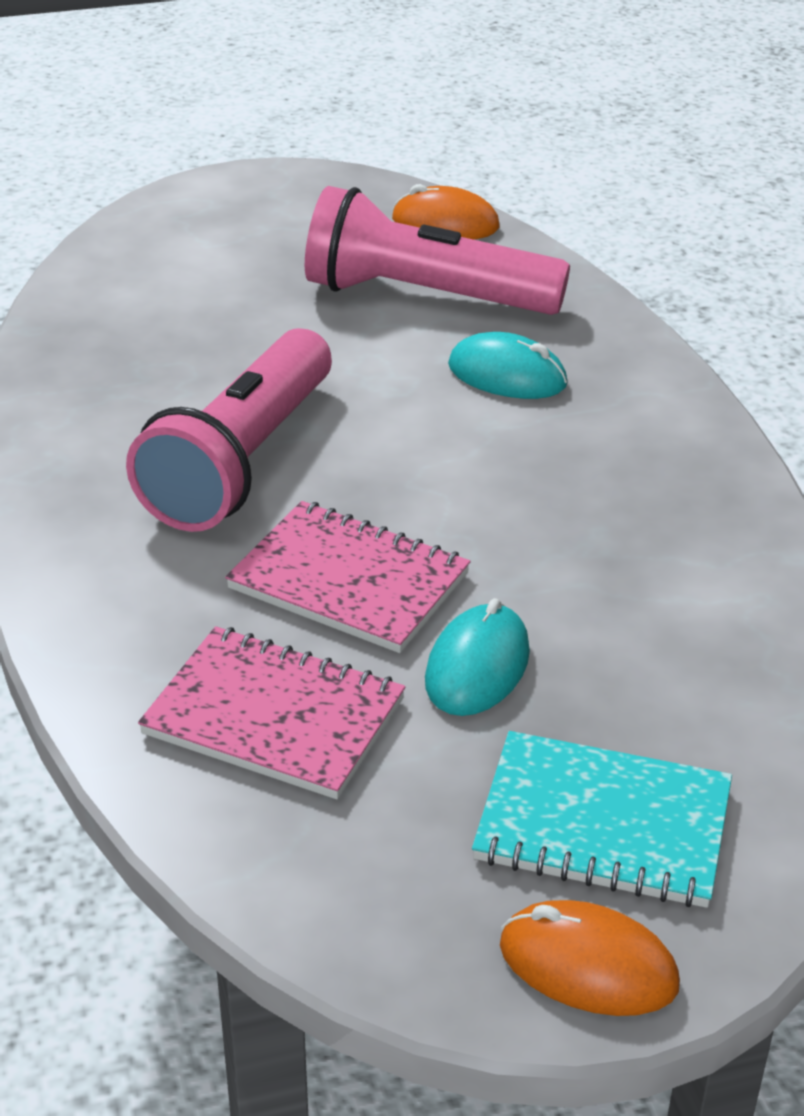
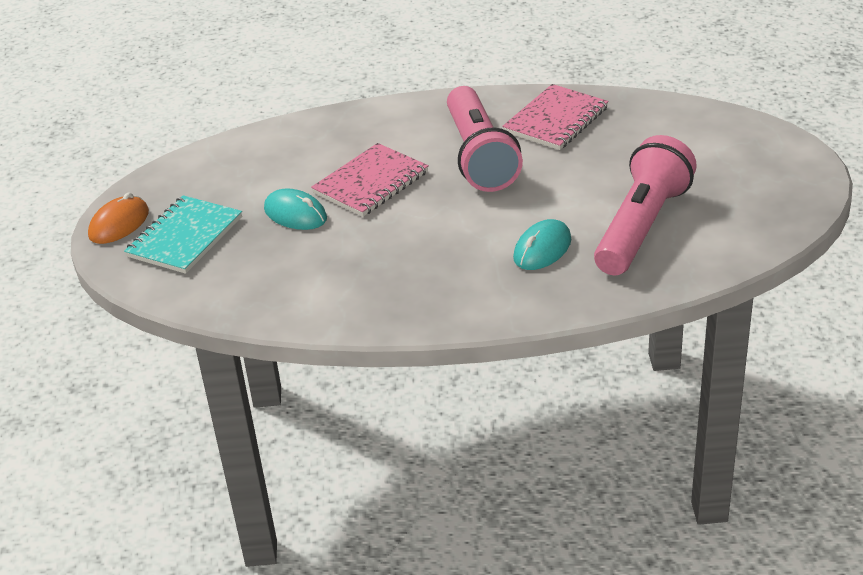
camera: 105 degrees right, 0 degrees up
(242, 461) = (479, 156): pink flashlight -> pink flashlight turned 135 degrees counterclockwise
(274, 716) = (289, 159): pink notebook -> pink notebook (556, 120)
(445, 223) = (742, 243): orange mouse -> none

